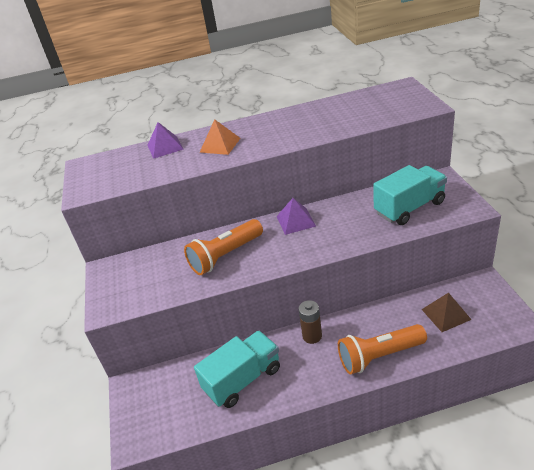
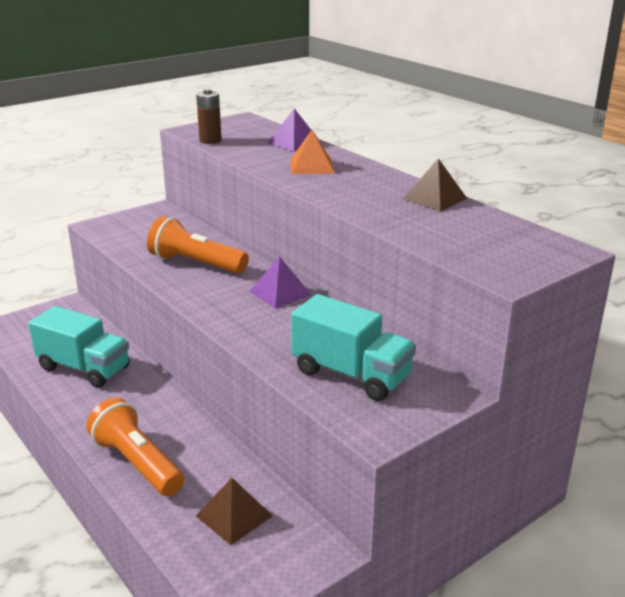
camera: 60 degrees right, 10 degrees down
(310, 110) = (434, 198): none -> brown pyramid
(312, 336) = (160, 402): brown battery -> brown battery (210, 140)

